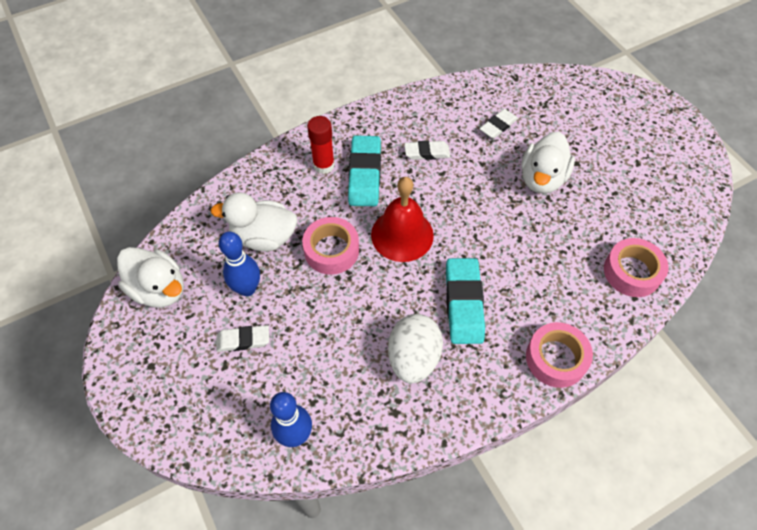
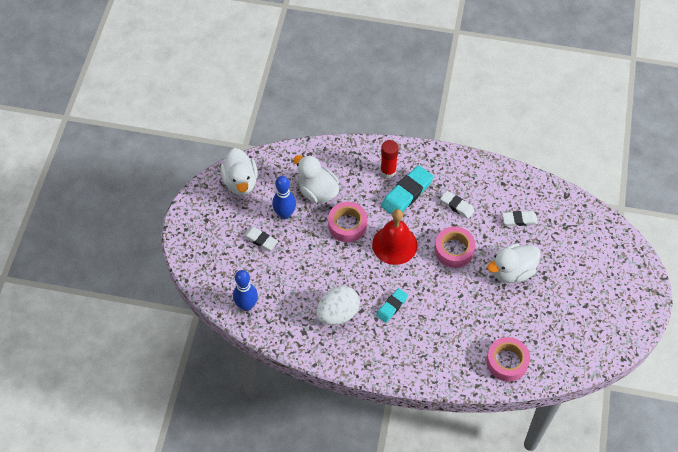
camera: 40 degrees right, 0 degrees up
(463, 303) = (392, 306): turquoise eraser -> turquoise eraser, size x0.59
(556, 358) = (413, 371): pink tape -> pink tape (454, 250)

